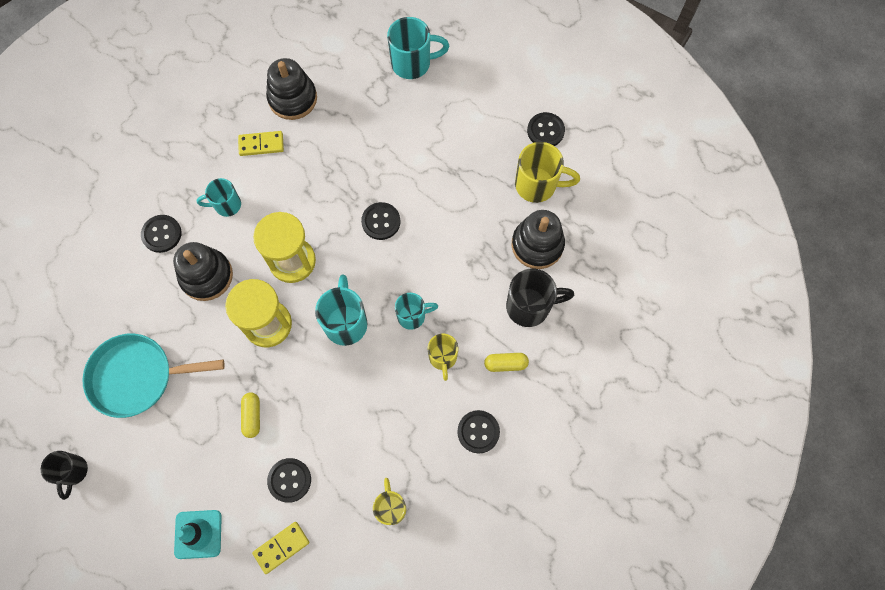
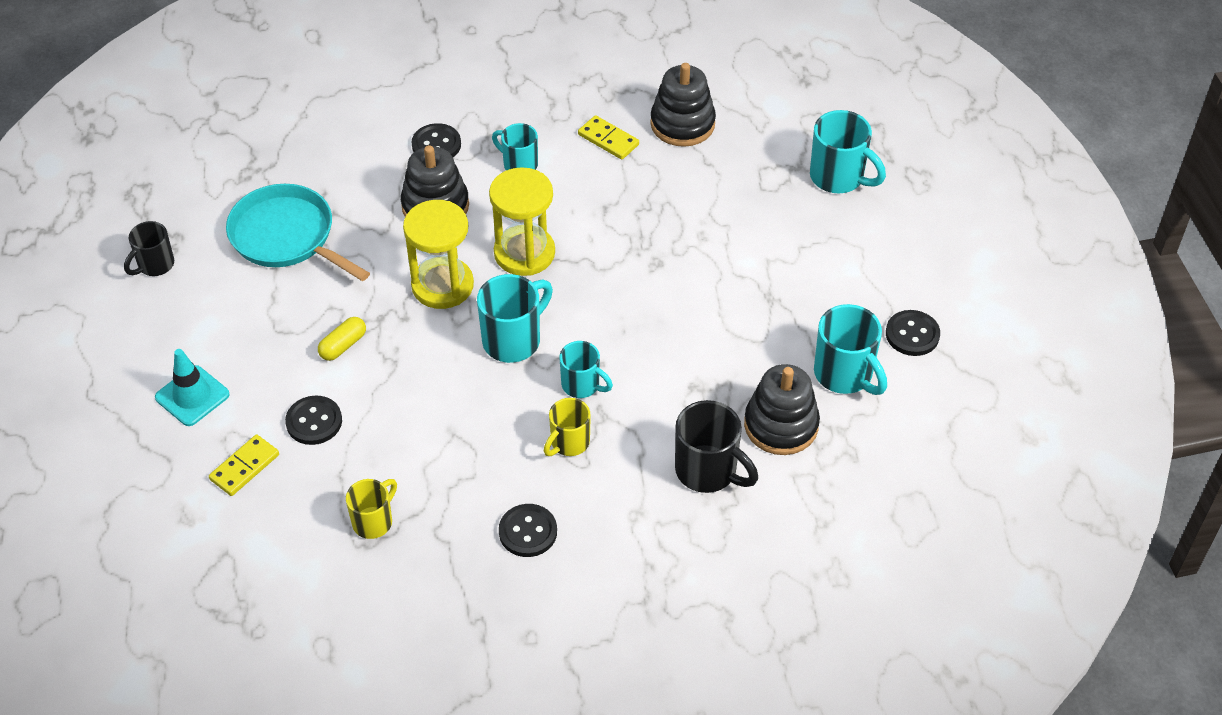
camera: 45 degrees right, 20 degrees down
(281, 547) = (245, 467): yellow domino -> yellow domino turned 60 degrees counterclockwise
(381, 222) = (646, 285): black button -> none
(505, 364) = (624, 499): yellow capsule -> none
(537, 185) = (844, 374): yellow mug -> turquoise mug

